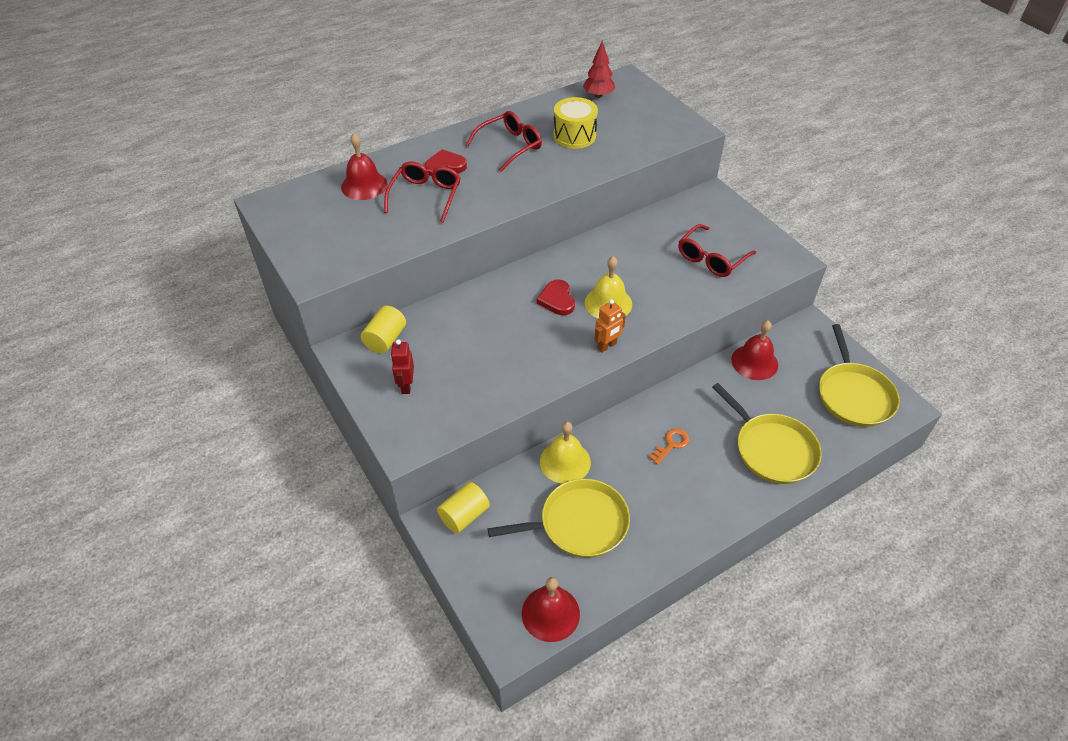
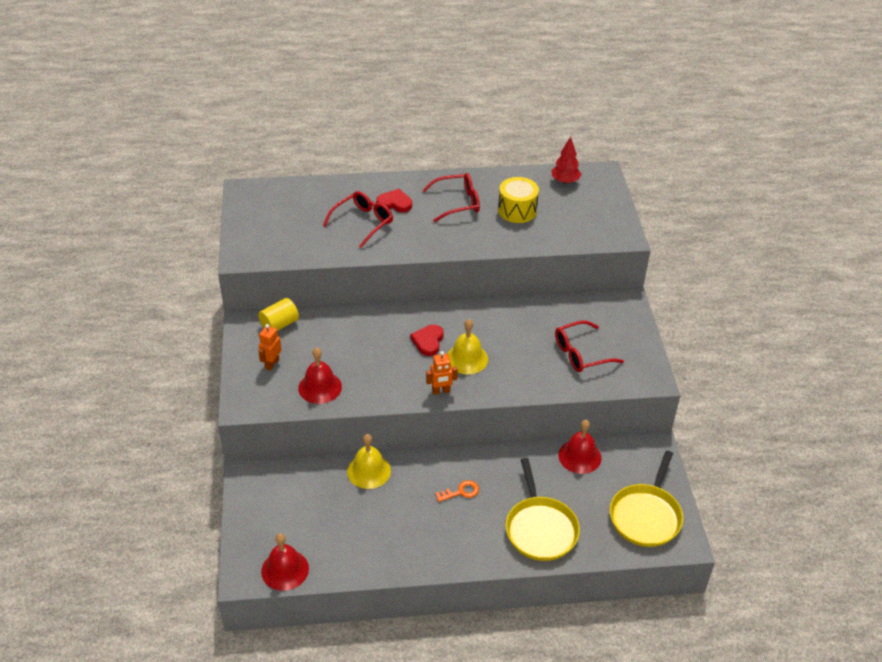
camera: 25 degrees right, 5 degrees down
(364, 185) = (323, 199): red bell -> red bell (320, 387)
(406, 386) = (272, 364): red robot -> orange robot
(464, 515) = (269, 478): yellow cylinder -> none
(579, 523) = (348, 519): yellow pan -> none

